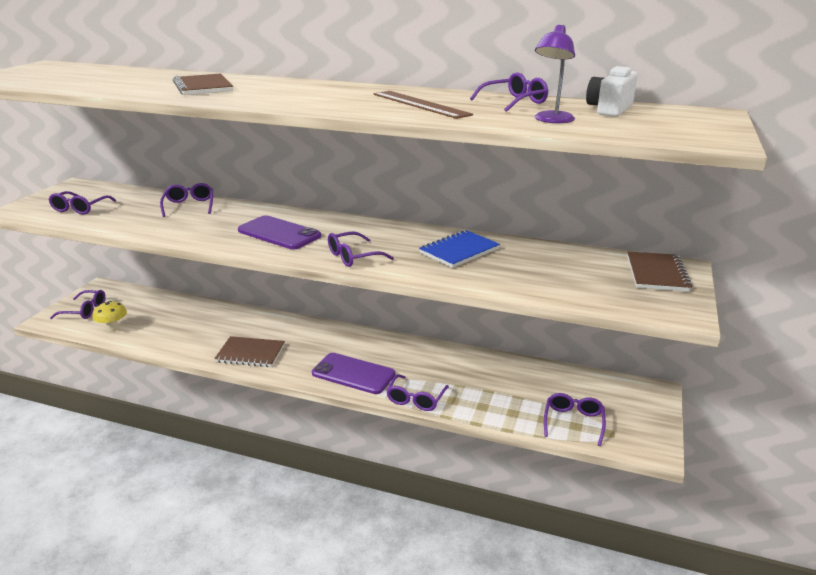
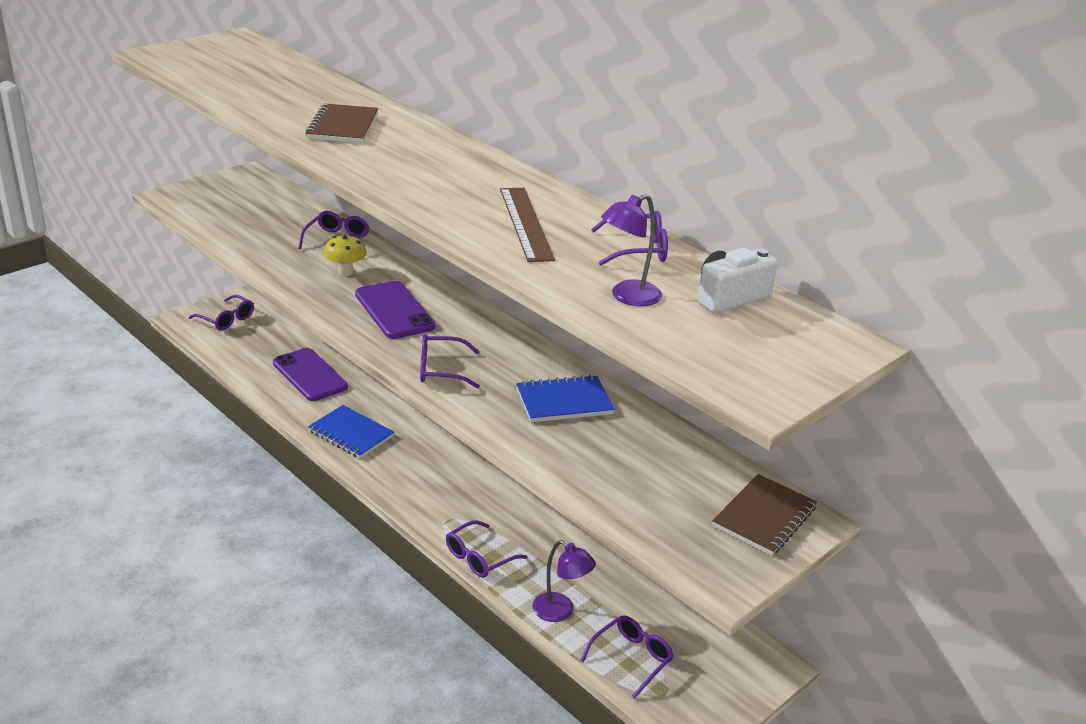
camera: 25 degrees right, 5 degrees up
(80, 208) = (229, 211): purple glasses -> none
(113, 329) = (239, 352): yellow mushroom -> yellow mushroom (345, 272)
(250, 354) = (351, 434): brown notebook -> blue notebook
(353, 374) = (438, 500): purple phone -> purple phone (310, 375)
(501, 412) = (560, 612): none -> purple lamp

